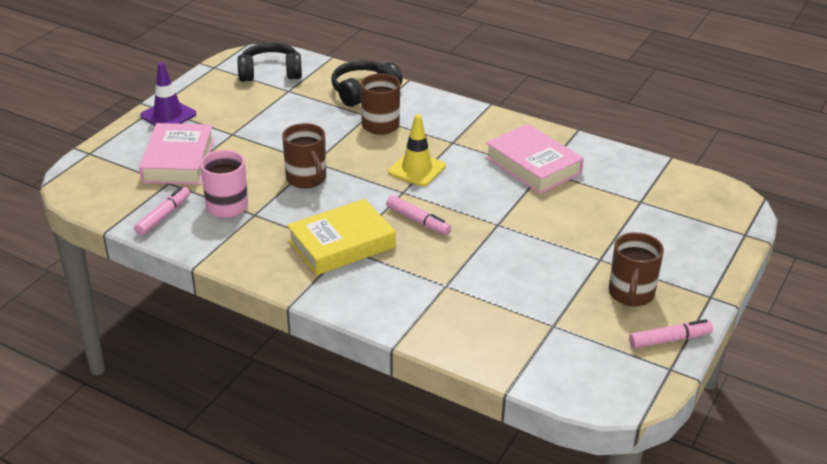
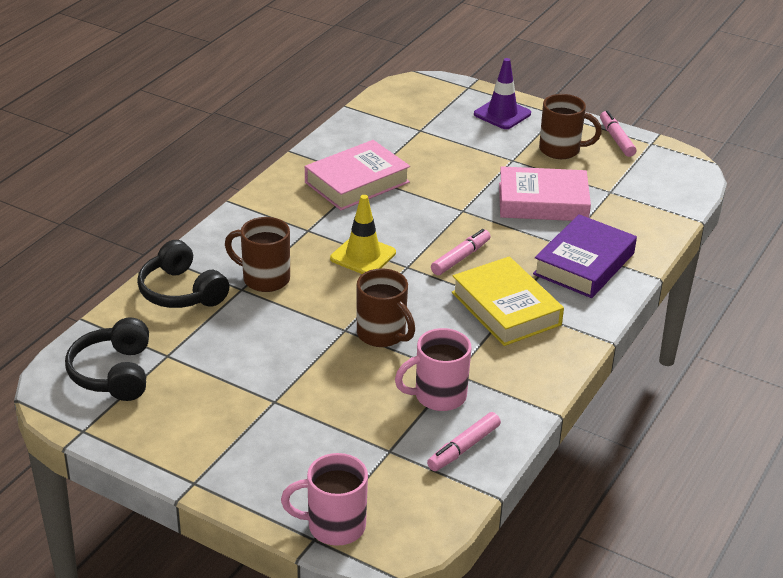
camera: 90 degrees left, 0 degrees up
(98, 160) = (333, 526): none -> pink mug
(163, 216) = (463, 448): pink marker -> pink marker turned 75 degrees counterclockwise
(168, 115) = (218, 466): purple traffic cone -> purple traffic cone (502, 114)
(178, 161) = (338, 445): pink book -> pink book (543, 202)
(307, 179) = (382, 335): brown mug -> brown mug turned 75 degrees clockwise
(414, 296) = (584, 263): none -> purple book

